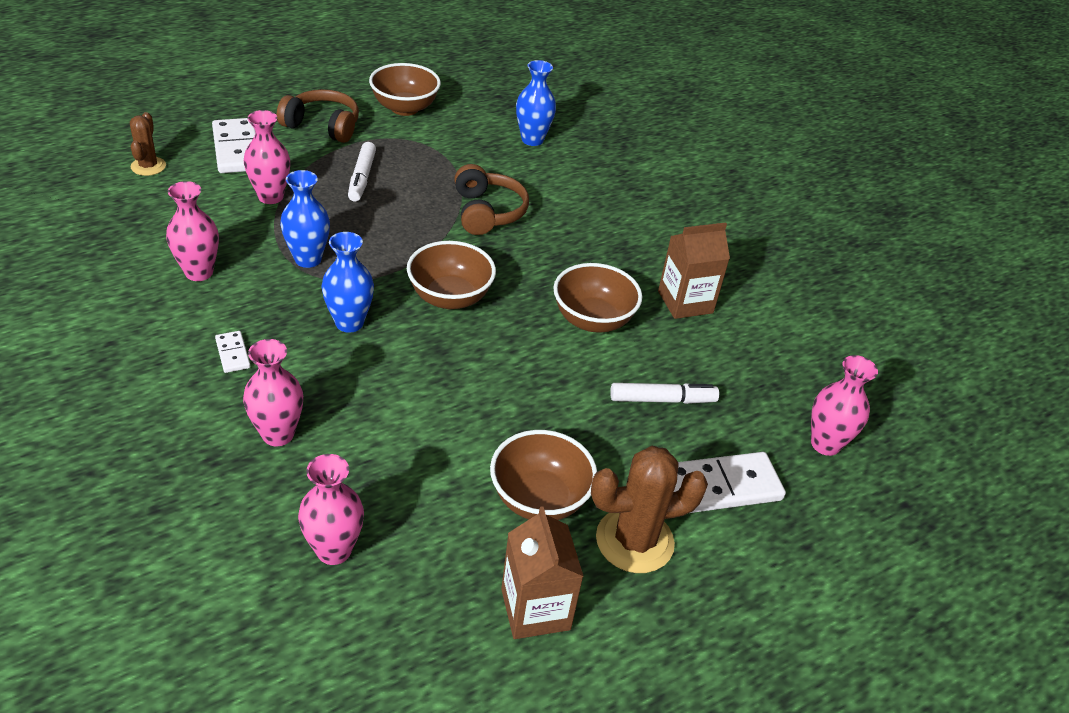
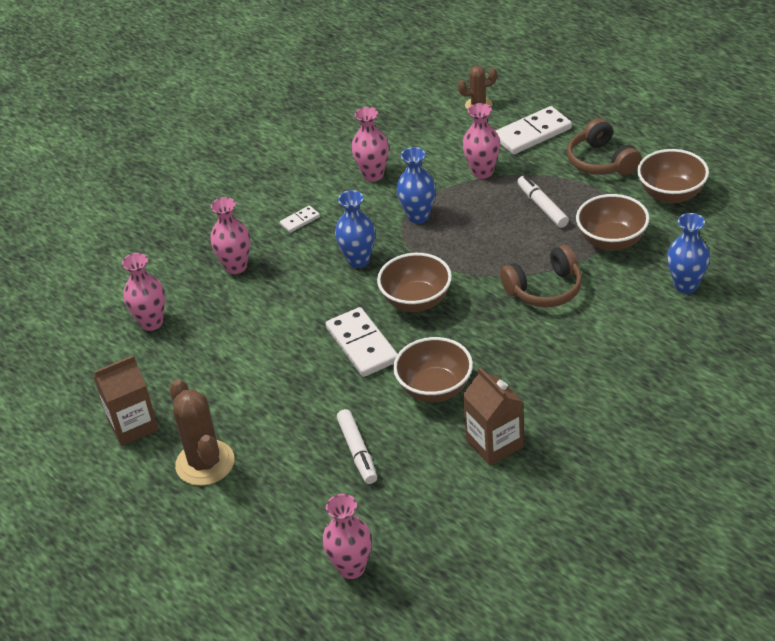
camera: 85 degrees right, 0 degrees up
(322, 126) = (601, 161): brown headphones -> brown headphones turned 150 degrees clockwise
(362, 178) = (542, 206): white marker -> white marker turned 75 degrees clockwise
(539, 499) = (225, 404): brown bowl -> brown bowl (611, 241)
(721, 486) = (276, 504): white domino -> white domino (362, 345)

